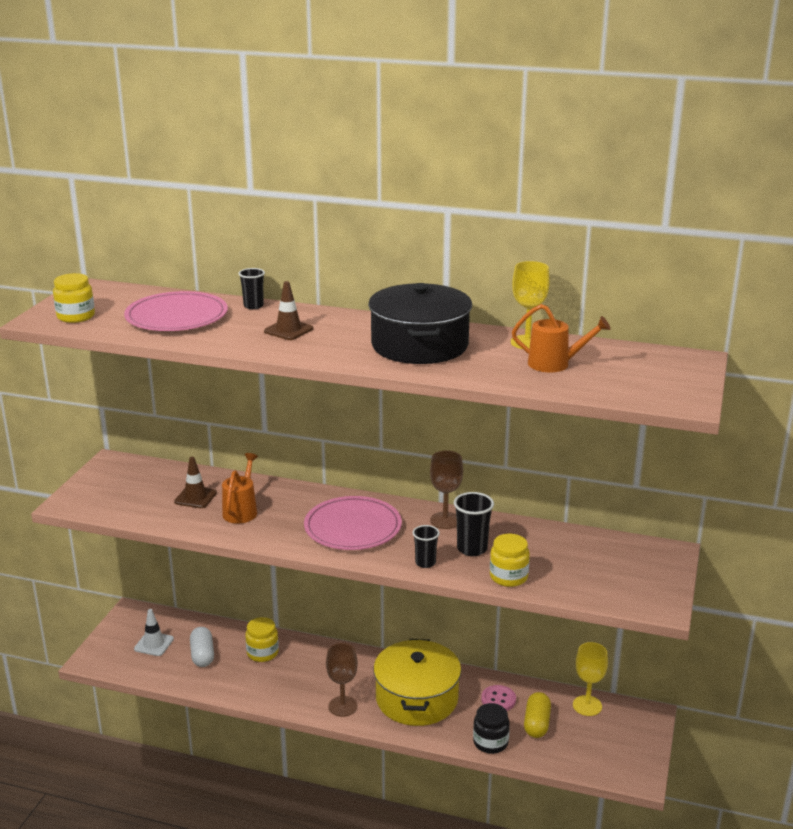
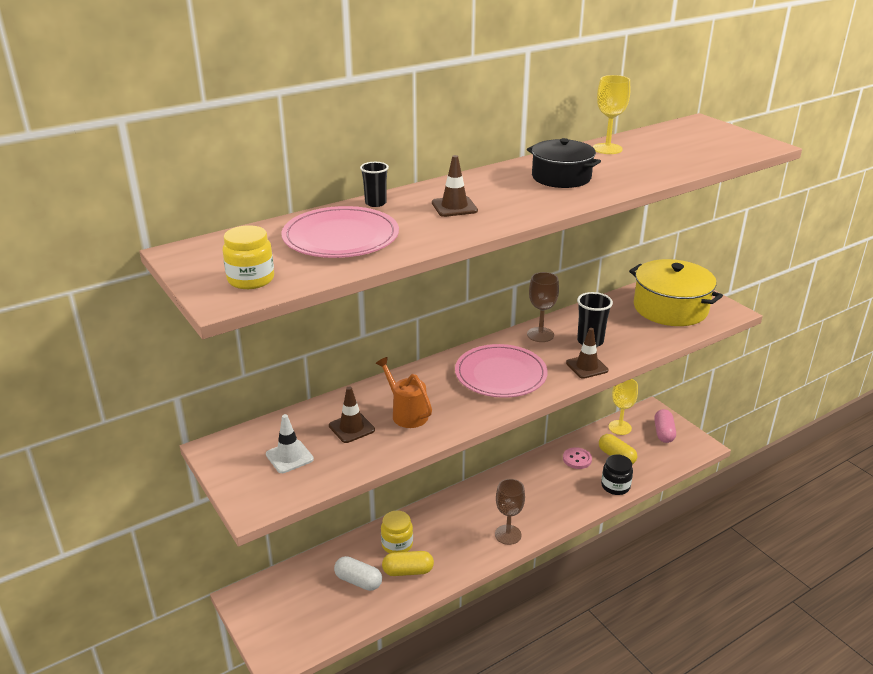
camera: 50 degrees left, 5 degrees up
(154, 644) = (306, 604): white traffic cone -> white traffic cone (289, 457)
(239, 674) = (408, 571): none -> yellow capsule
(416, 698) = (537, 494): yellow pot -> yellow pot (670, 308)
(419, 345) = (561, 177): black pot -> black pot, size x0.65
(425, 563) = (587, 367): black cup -> brown traffic cone
(508, 577) = (641, 344): yellow jar -> none
(555, 364) = (657, 154): orange watering can -> none
(621, 740) = (663, 433): none -> pink capsule

